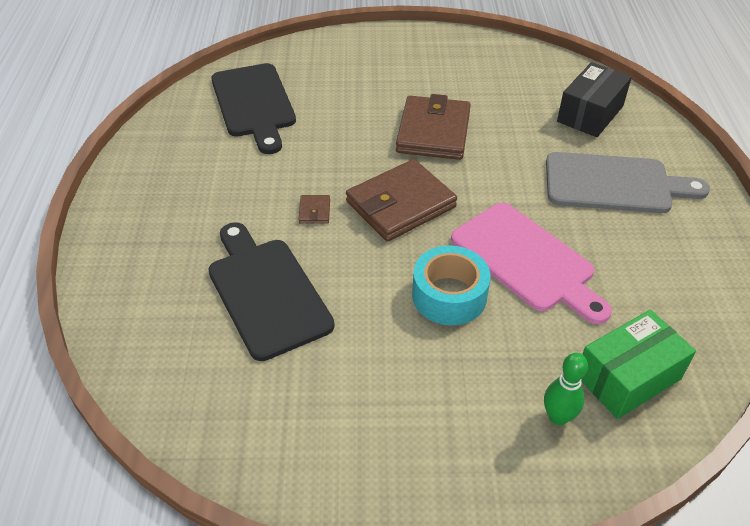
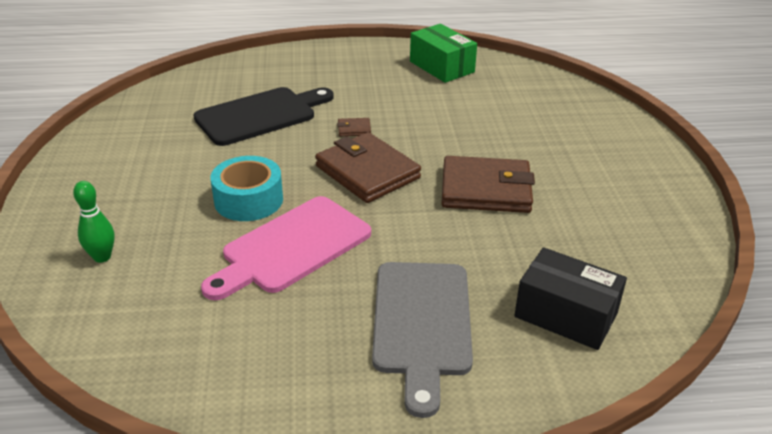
camera: 85 degrees right, 10 degrees down
(254, 104) = (498, 90): black cutting board -> none
(628, 377) = (132, 304): green box -> green box (441, 67)

